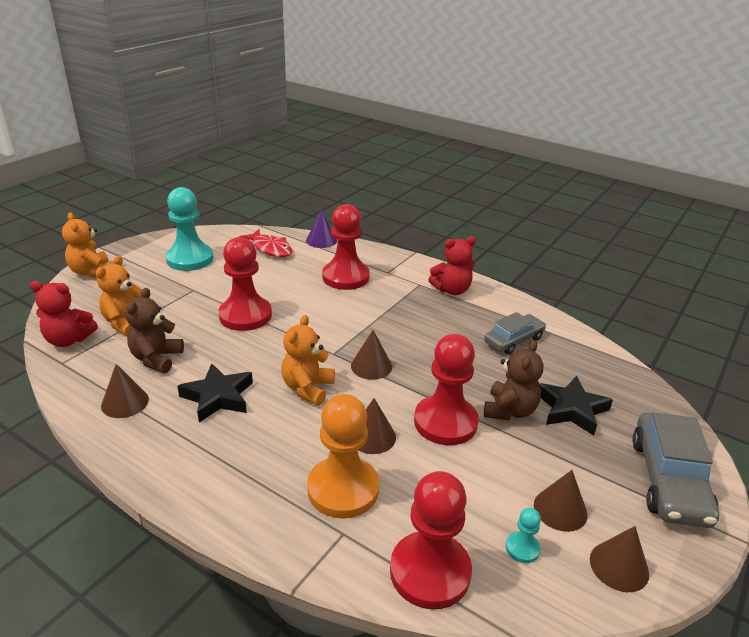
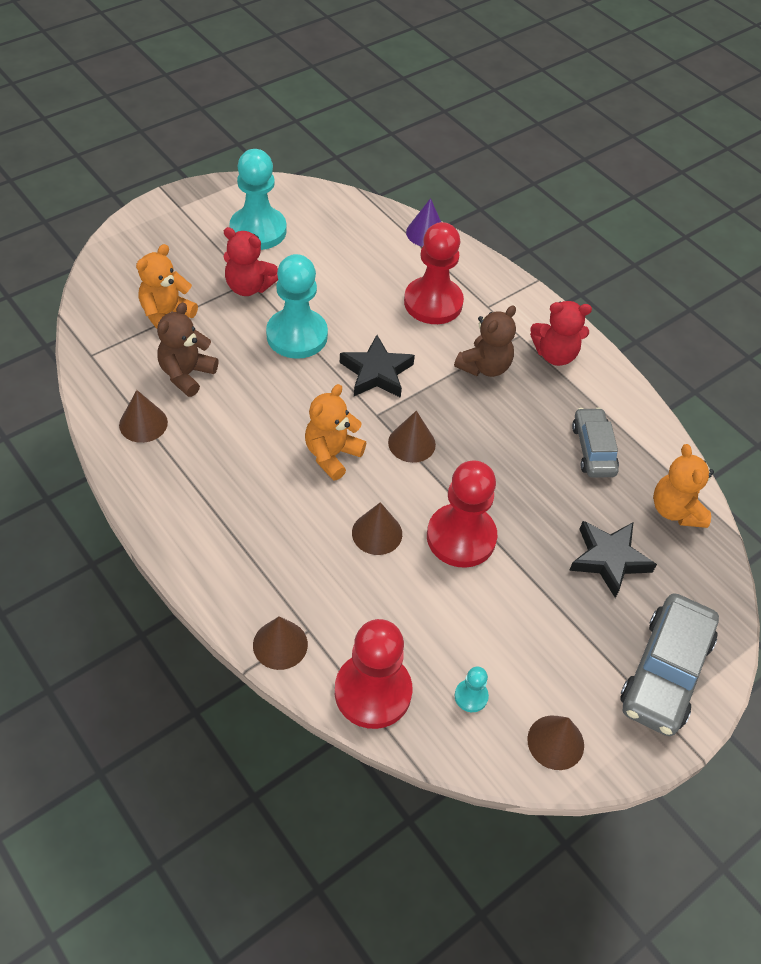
camera: 15 degrees right, 20 degrees up
(68, 340) = (102, 325): red teddy bear -> red teddy bear (249, 287)
(91, 272) = (143, 226): orange teddy bear -> orange teddy bear (675, 510)
(218, 397) = (236, 441): black star -> black star (376, 372)
(245, 315) = (297, 335): red pawn -> turquoise pawn
(270, 249) = (358, 234): red fish -> none
(343, 489) = (325, 584): orange pawn -> none
(509, 410) = (538, 542): brown teddy bear -> brown teddy bear (484, 367)
(514, 340) = (593, 449): grey car -> grey car turned 75 degrees counterclockwise
(560, 509) = (530, 669): brown cone -> brown cone (280, 644)

